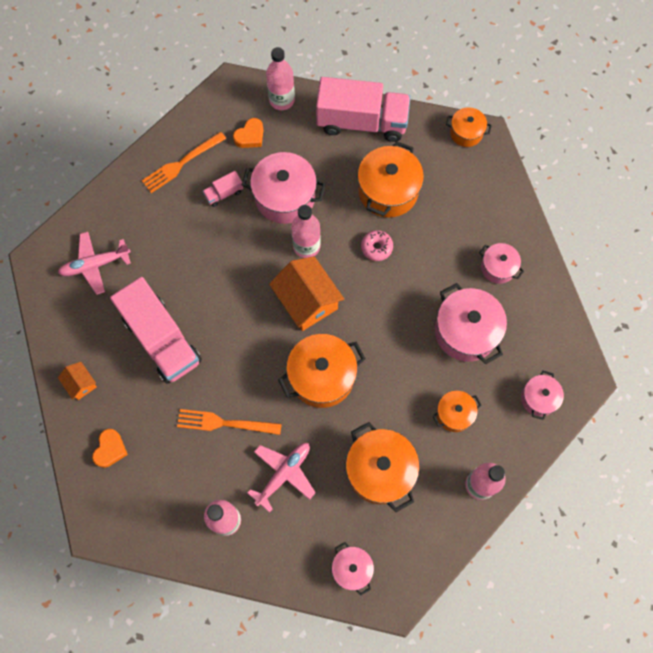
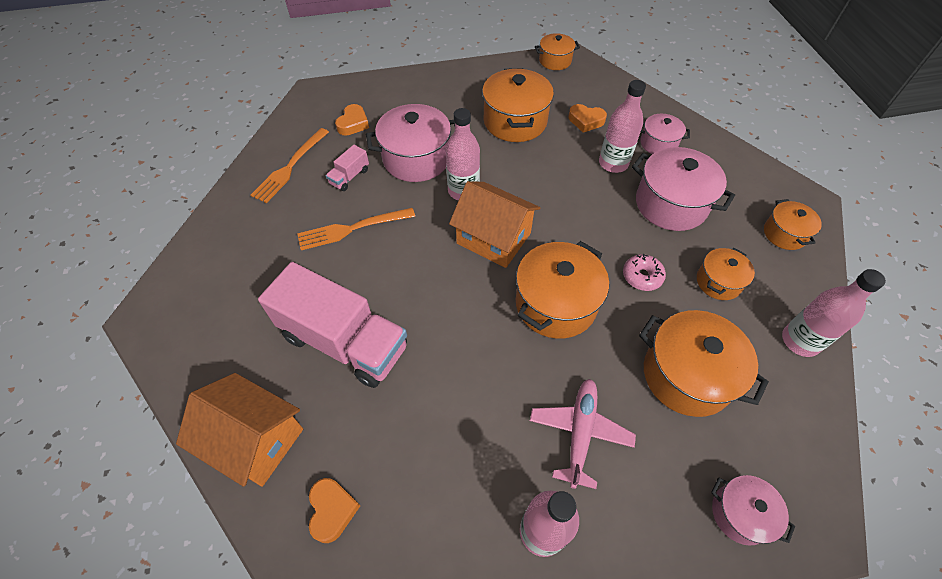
camera: 25 degrees left, 15 degrees down
(81, 384) = (255, 440): orange house -> orange house, size x1.99
(95, 265) = (224, 295): pink plane -> none
(225, 423) = (472, 404): orange fork -> orange fork (352, 229)
(282, 100) = (370, 88): pink bottle -> pink bottle (613, 163)
(362, 122) = (457, 81): pink truck -> none
(376, 247) = (534, 168): pink donut -> pink donut (642, 276)
(450, 216) = (586, 121): none -> orange heart
(538, 398) = (784, 234): pink pot -> orange pot

